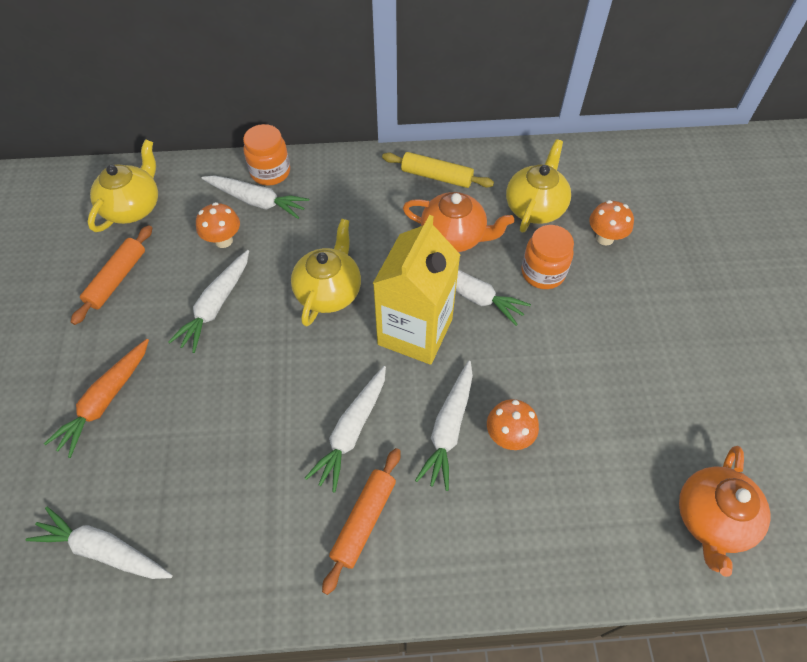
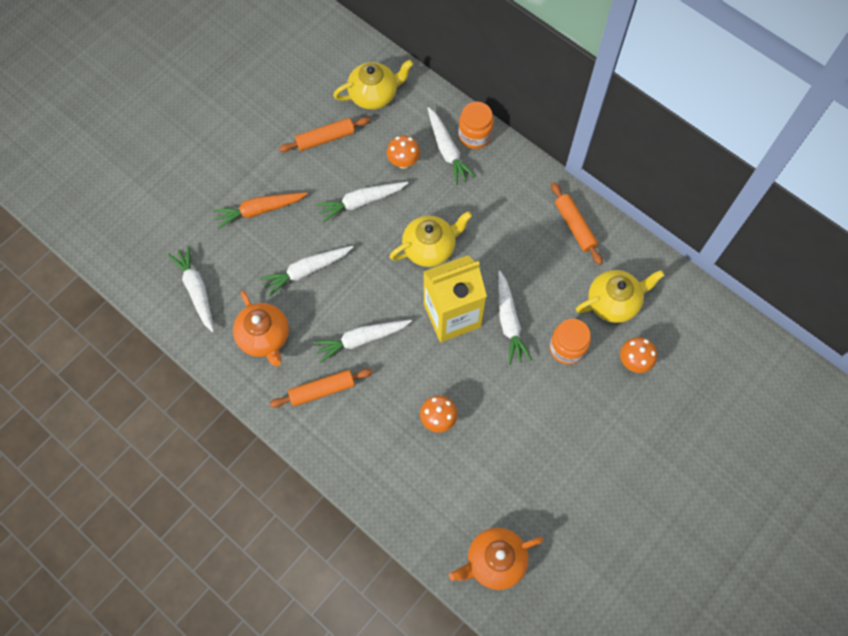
camera: 45 degrees right, 10 degrees up
(436, 176) = (575, 226): yellow rolling pin -> orange rolling pin
(448, 429) = (411, 385): white carrot -> white carrot (307, 271)
(454, 236) = (540, 277): orange teapot -> orange teapot (264, 337)

